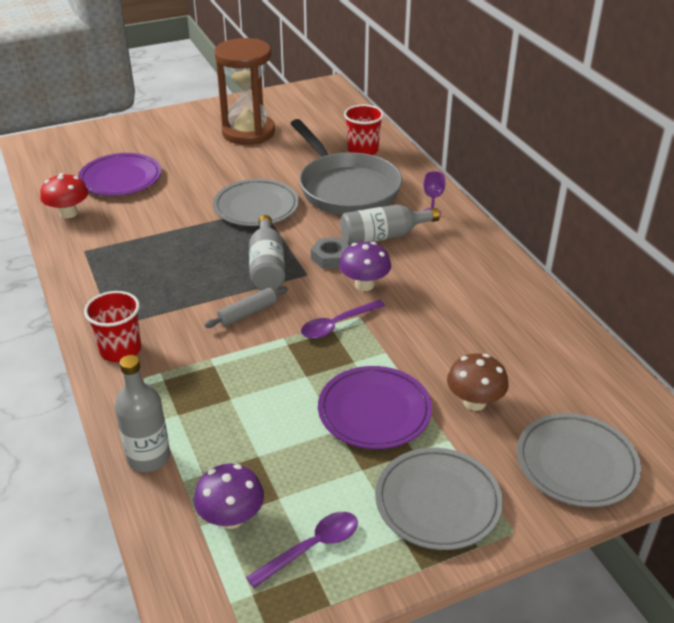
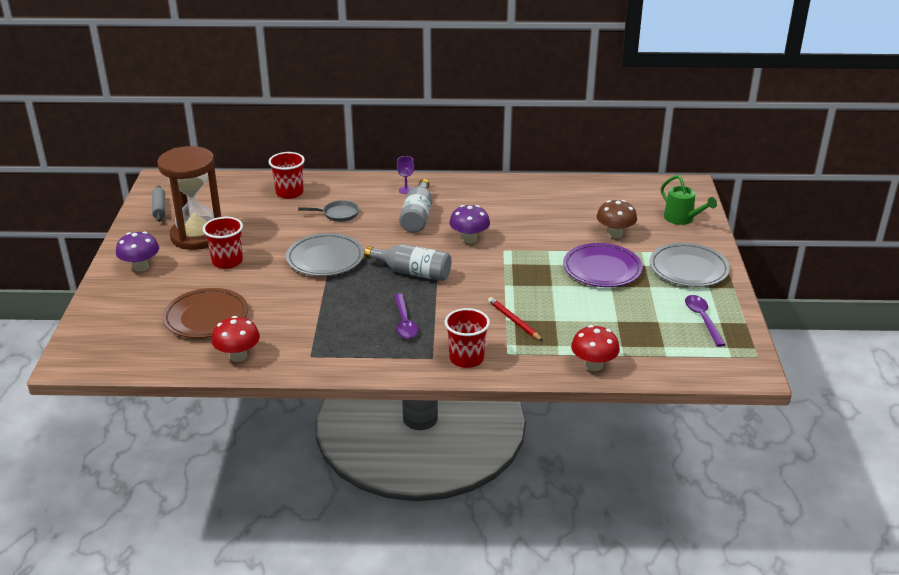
camera: 65 degrees left, 5 degrees down
(120, 179) = (206, 317): purple plate -> brown plate
(149, 457) = (593, 365): grey bottle -> red mushroom
(212, 365) = (514, 321): none -> red pencil
(216, 159) = (227, 261): none -> red cup
(231, 518) = (665, 343): purple mushroom -> purple mushroom (140, 267)
(247, 313) = (464, 293): grey rolling pin -> grey rolling pin (159, 208)
(330, 258) = (425, 244): grey nut -> none
(336, 325) = (506, 261): purple spoon -> purple spoon (404, 323)
(346, 188) = (338, 214): grey pan -> grey pan, size x0.40
(576, 464) = (682, 219): grey plate -> green watering can

